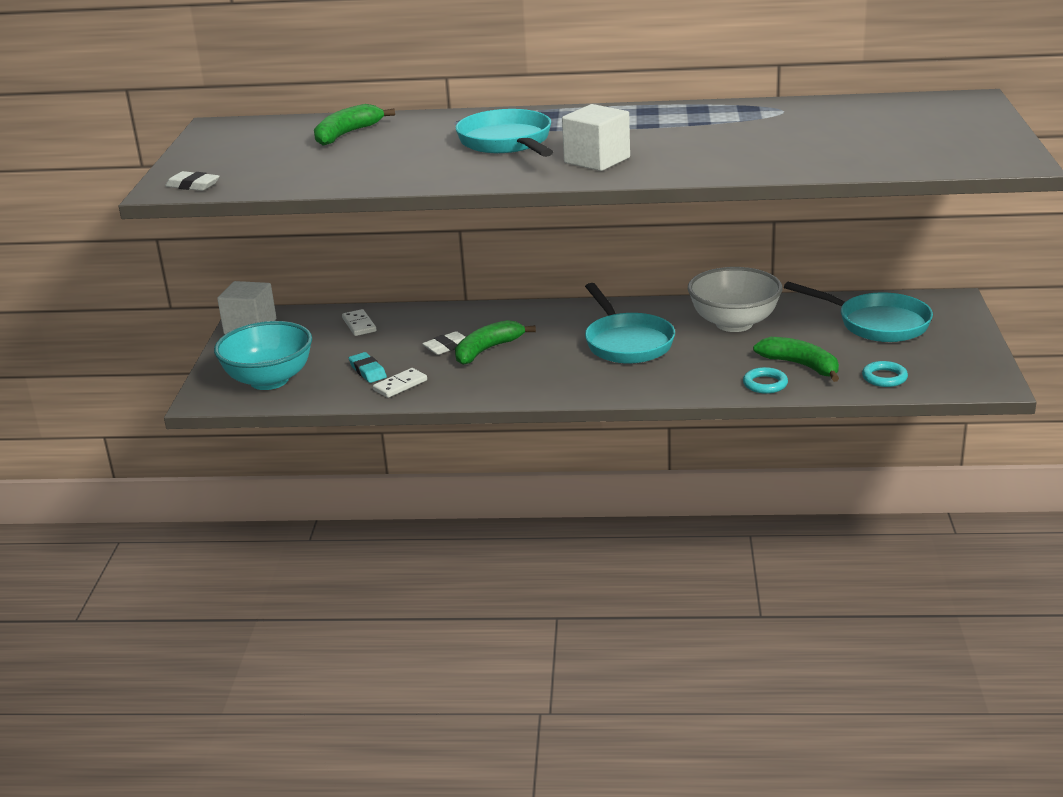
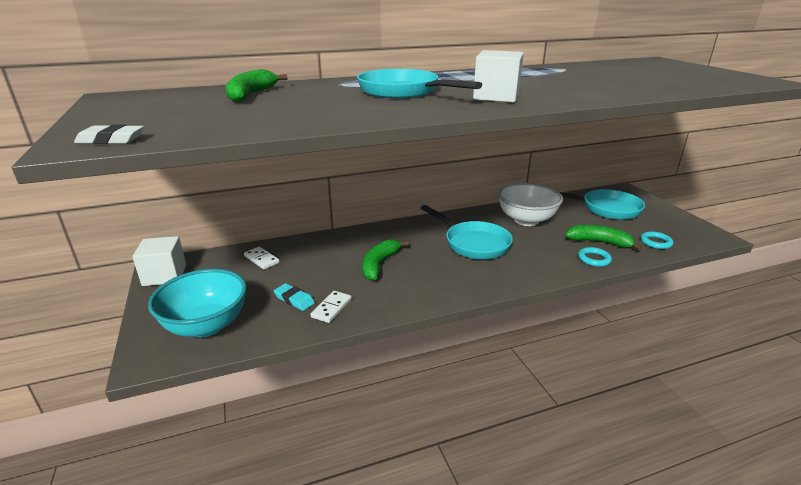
camera: 25 degrees left, 0 degrees up
(447, 347) = (346, 267): white eraser -> none

